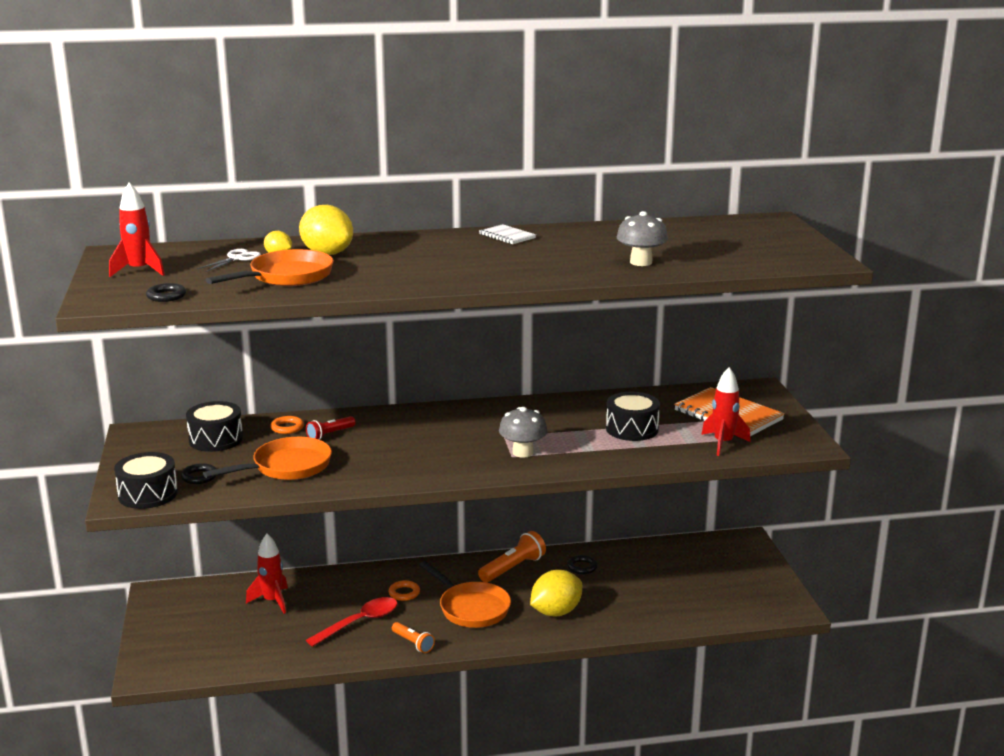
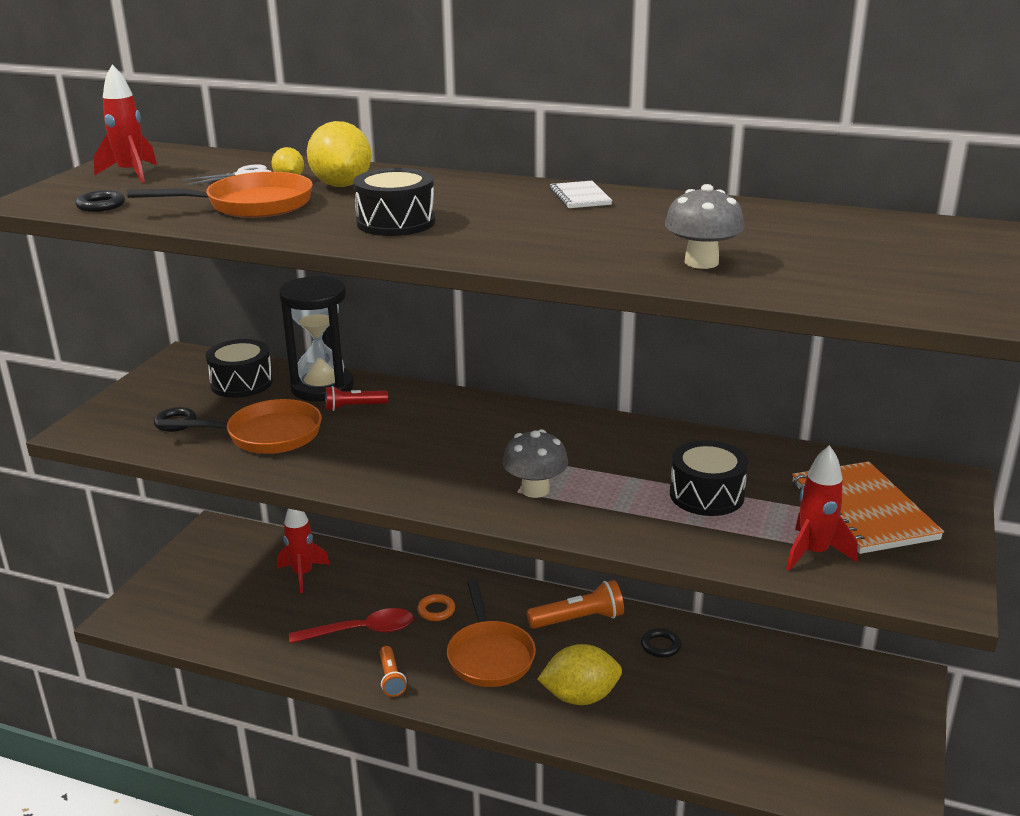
camera: 30 degrees right, 5 degrees up
(148, 494) = (108, 429): black drum -> black drum (396, 222)
(287, 428) = (322, 387): orange ring -> black hourglass

